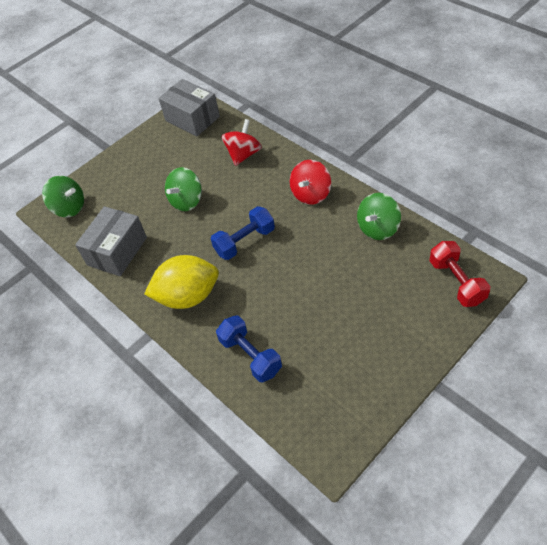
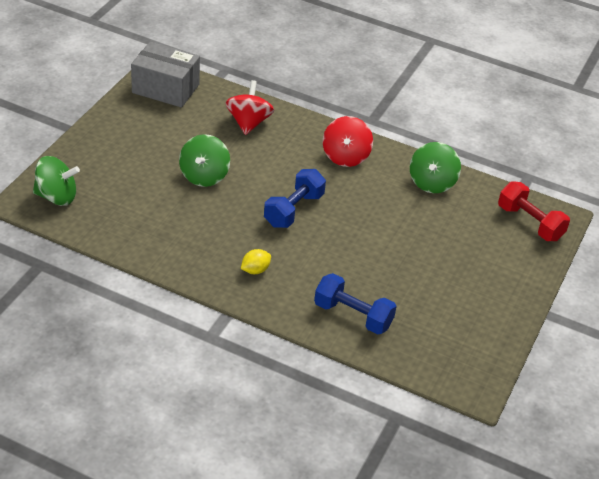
camera: 30 degrees left, 10 degrees down
(117, 251) = (145, 236): grey box -> none
(188, 296) = (255, 270): yellow lemon -> yellow lemon, size x0.41

